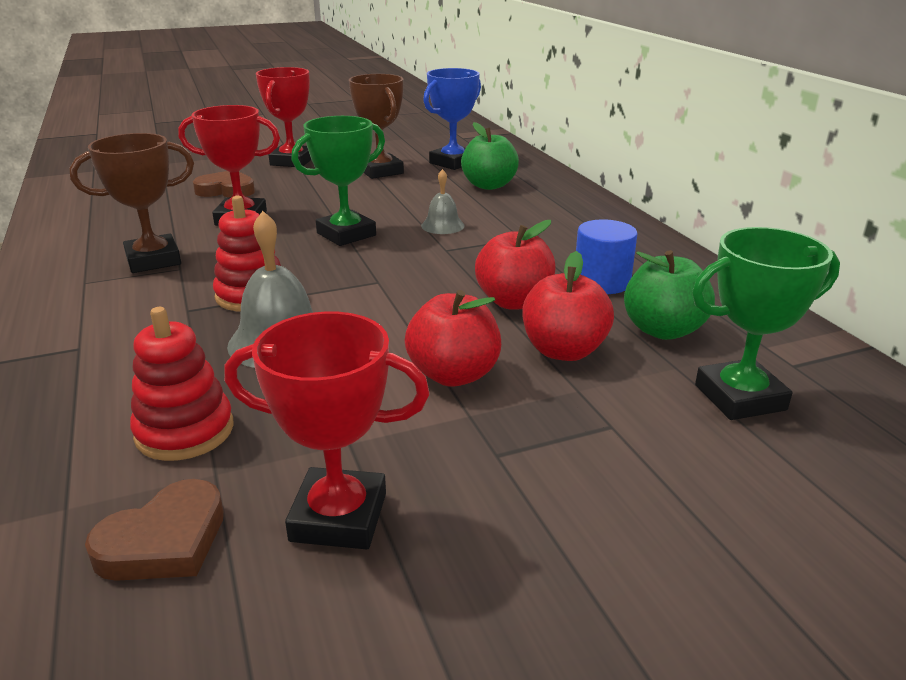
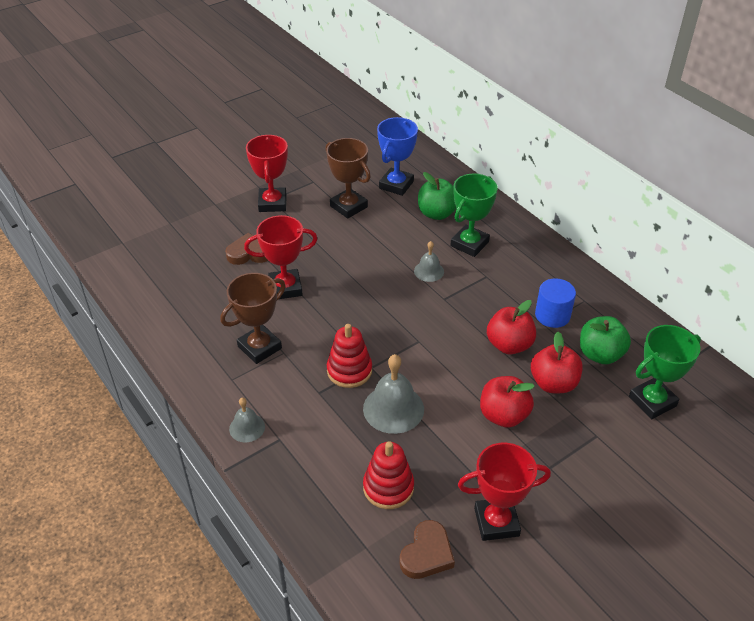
camera: 15 degrees left, 15 degrees up
(47, 329) = (247, 427): none -> grey bell
(346, 234) = (370, 293): green trophy -> green trophy (469, 244)

